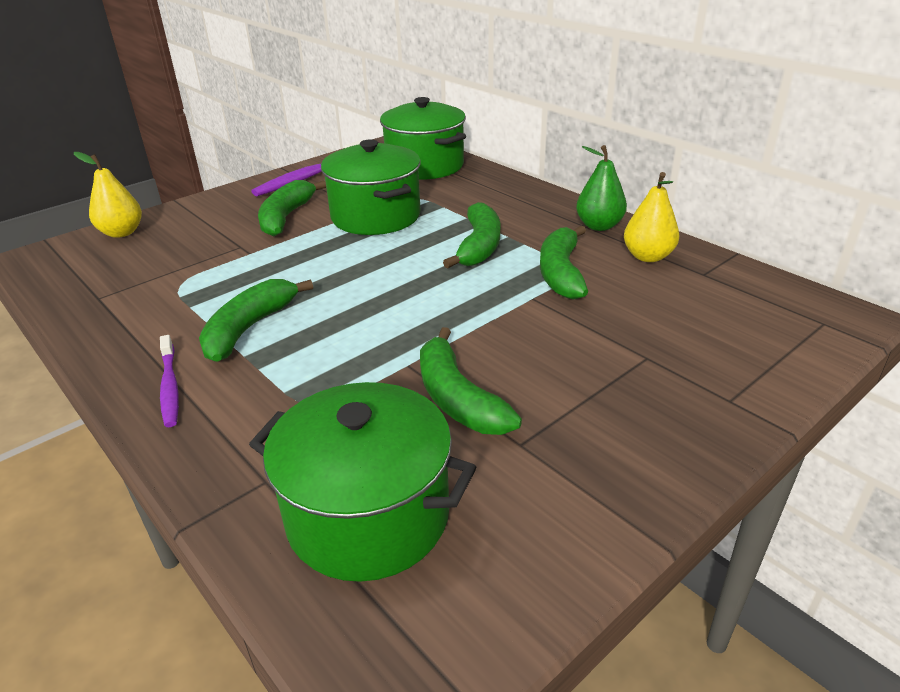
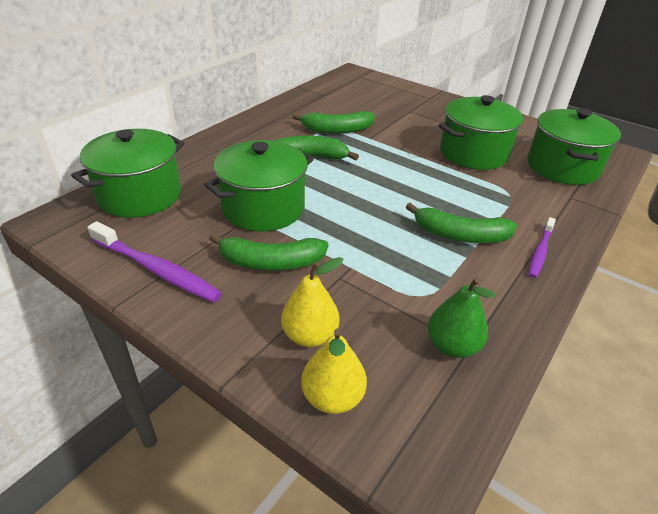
camera: 105 degrees left, 5 degrees up
(170, 387) = (540, 252): purple toothbrush -> purple toothbrush turned 150 degrees clockwise
(457, 398) = (473, 153): green banana -> green pot
(599, 226) = (269, 118): green pear -> green pear (452, 346)
(648, 256) = (308, 106): yellow pear -> yellow pear (310, 335)

